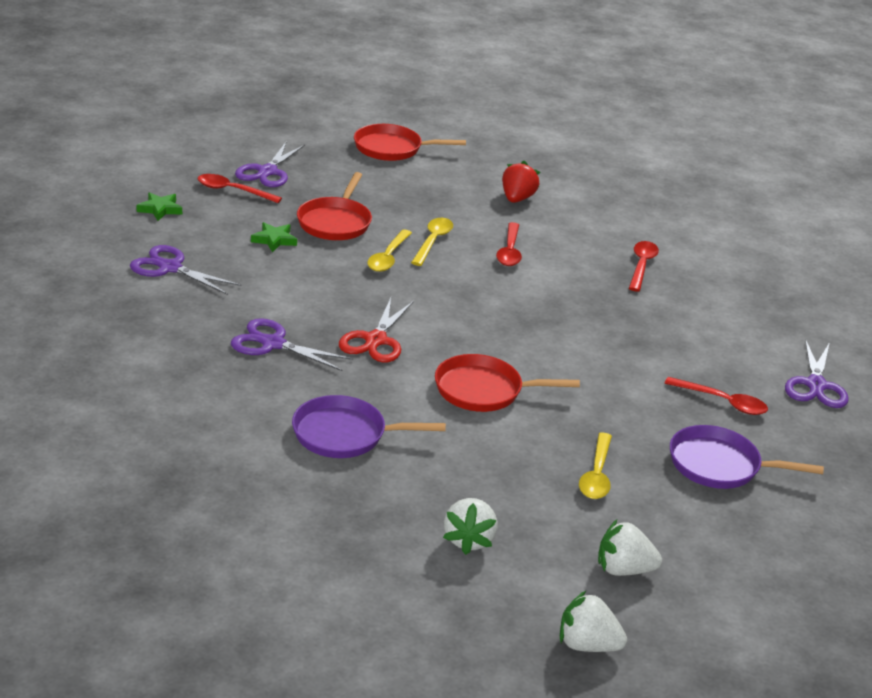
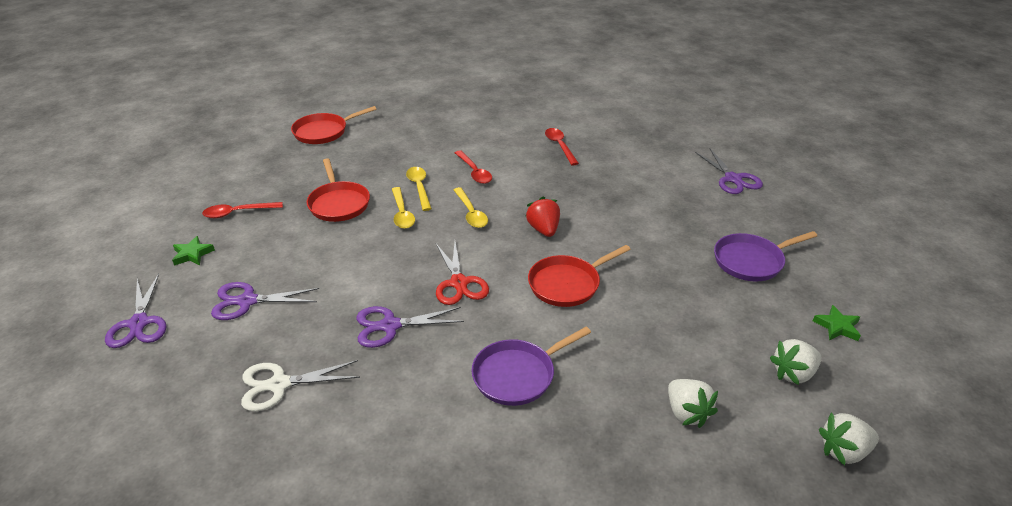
camera: 30 degrees left, 5 degrees up
(135, 342) = (279, 385): none -> white scissors
(267, 172) = (250, 186): purple scissors -> purple scissors (139, 323)
(274, 240) = (308, 238): green star -> green star (837, 326)
(517, 199) = (440, 133): red strawberry -> red strawberry (543, 229)
(596, 475) = (699, 310): yellow spoon -> yellow spoon (471, 213)
(723, 402) = (703, 216): red spoon -> none

